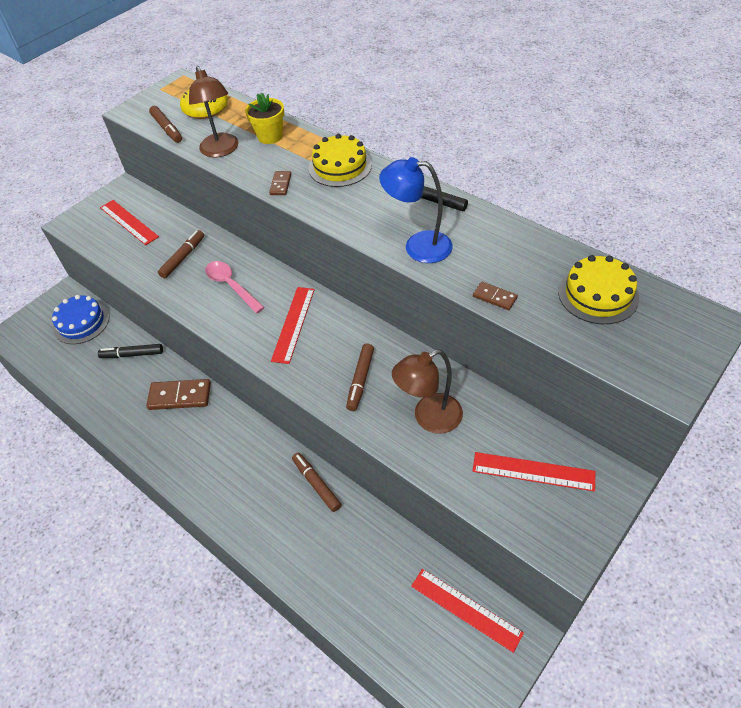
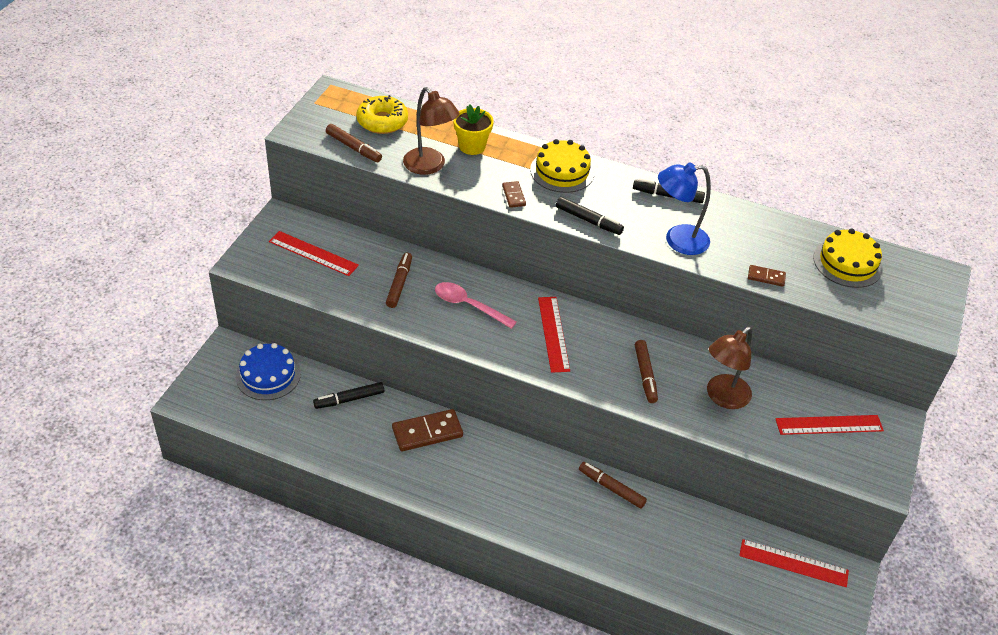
camera: 25 degrees left, 5 degrees down
(338, 216) = (588, 220): none -> black marker

